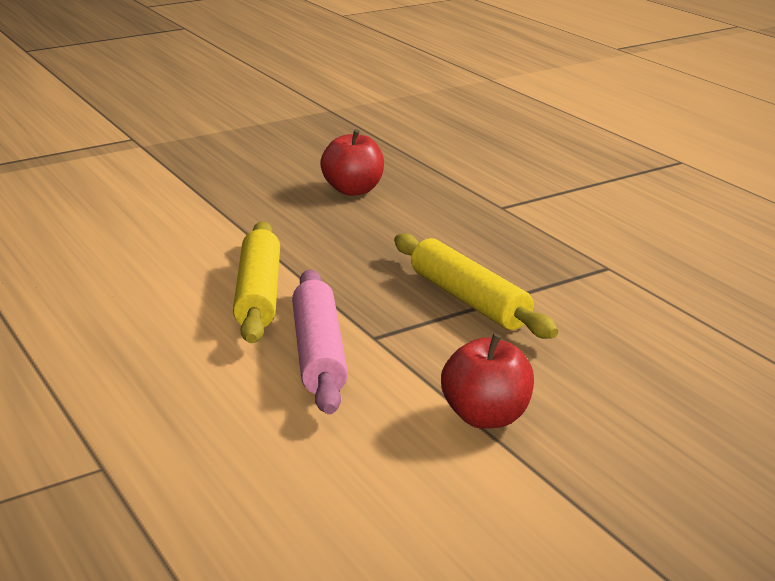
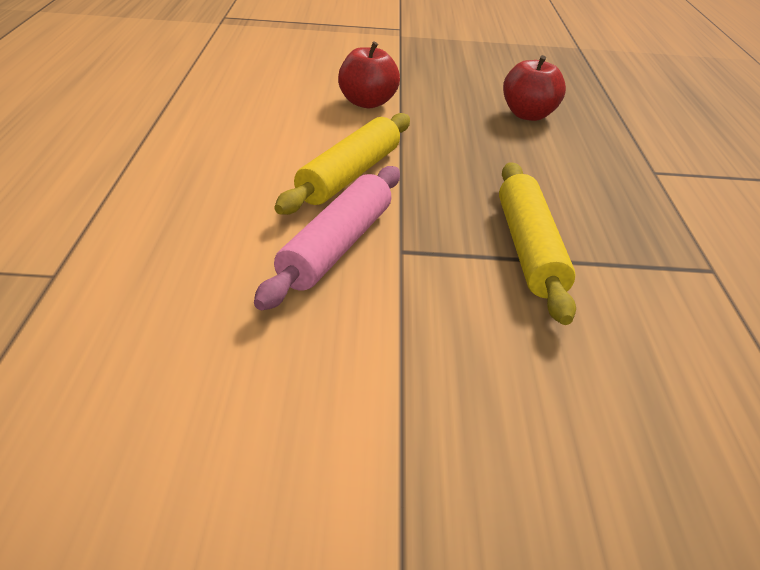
camera: 30 degrees right, 10 degrees up
(486, 417) = (416, 382): red apple -> red apple (367, 103)

